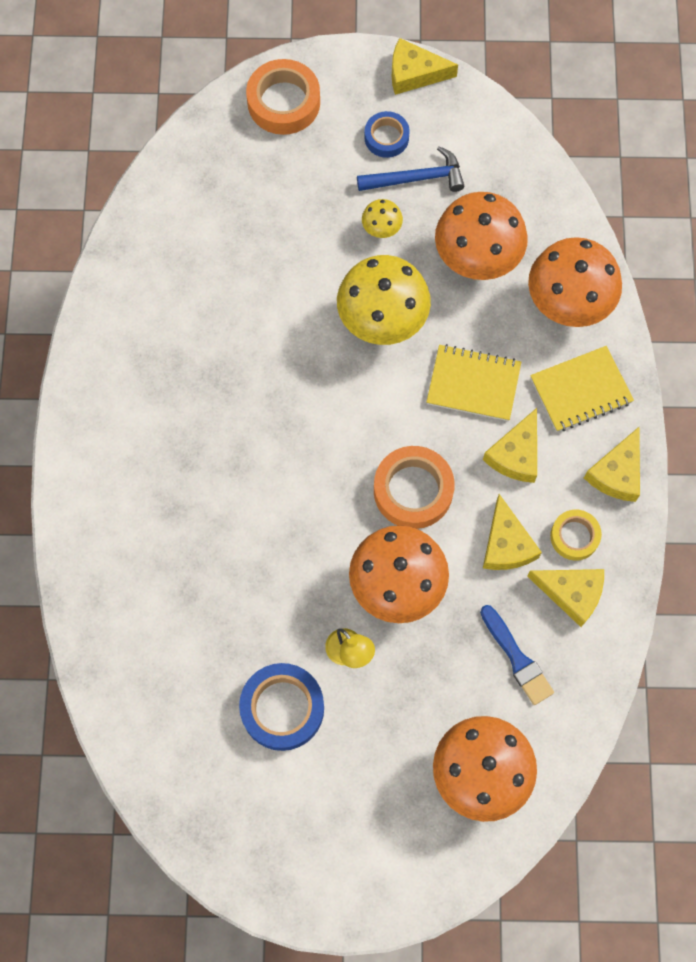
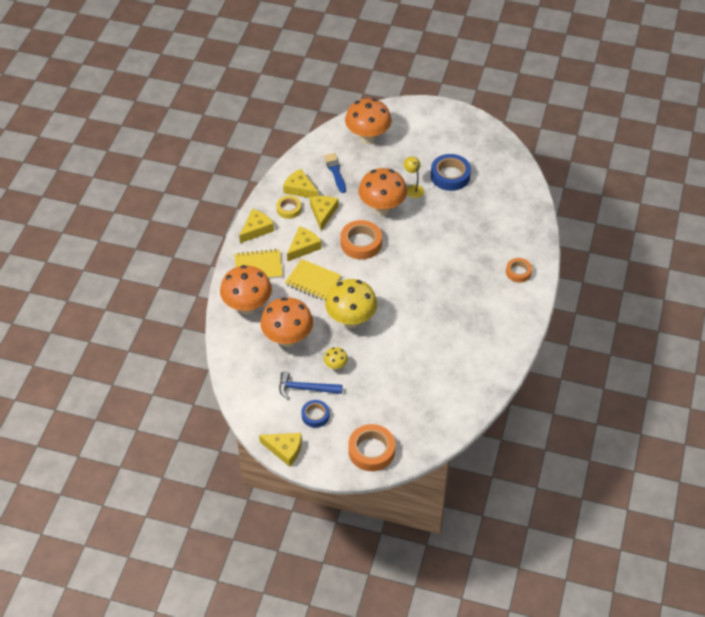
camera: 165 degrees left, 20 degrees down
(107, 498) = (518, 272): none -> orange tape

